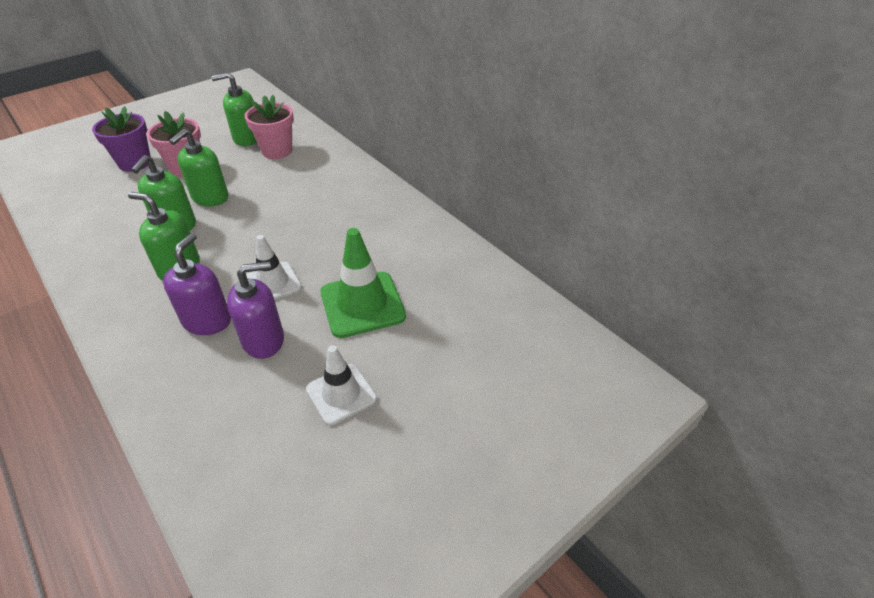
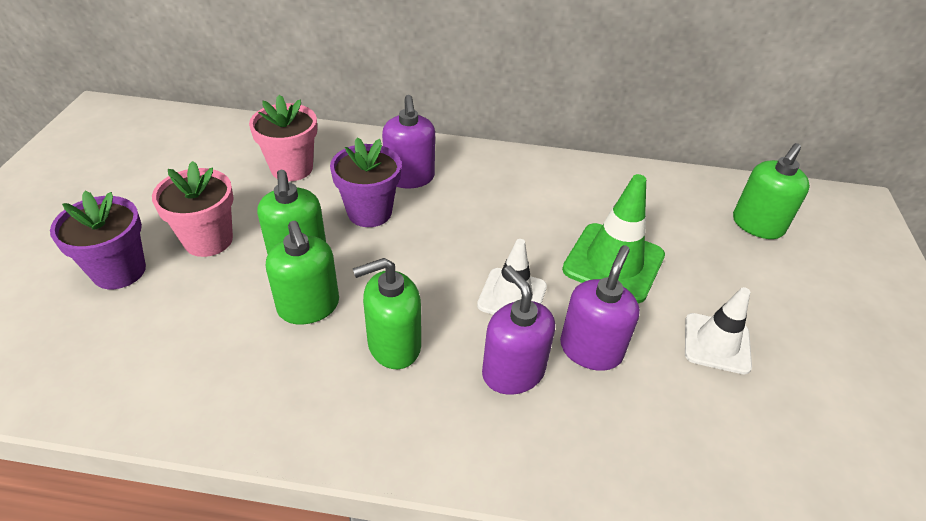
camera: 45 degrees left, 0 degrees up
(247, 138) = (230, 171): green soap dispenser -> green soap dispenser (757, 225)
(276, 194) = (369, 212): none -> purple flower pot
(328, 187) = (409, 177): none -> purple soap dispenser

